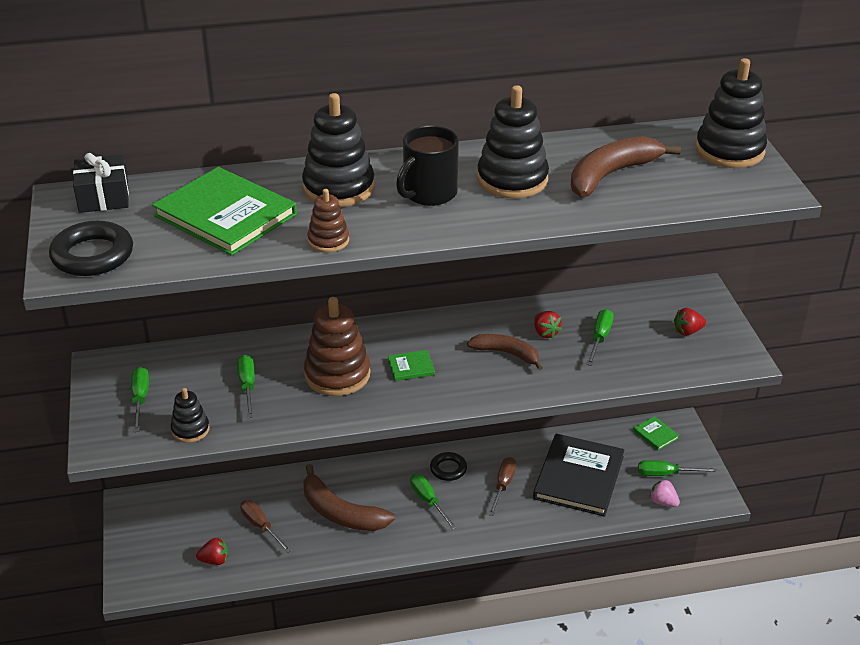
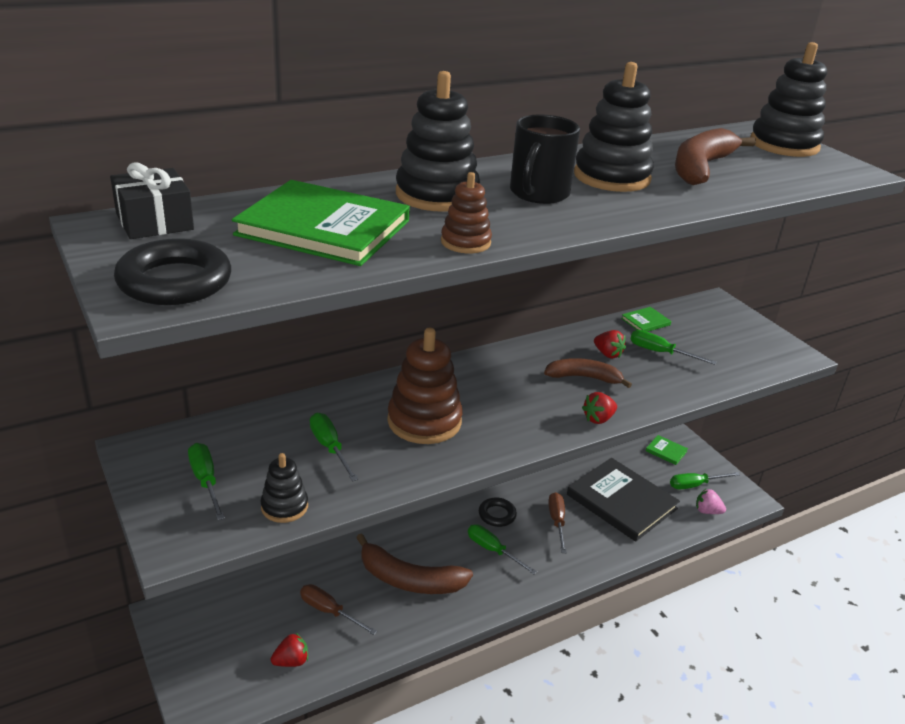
camera: 20 degrees left, 5 degrees down
(411, 367) = (497, 403): green book -> green book (645, 322)
(578, 477) = (621, 501): black book -> black book turned 45 degrees counterclockwise
(600, 338) = (660, 352): green screwdriver -> green screwdriver turned 60 degrees counterclockwise
(687, 331) = (732, 337): red strawberry -> red strawberry (598, 419)

